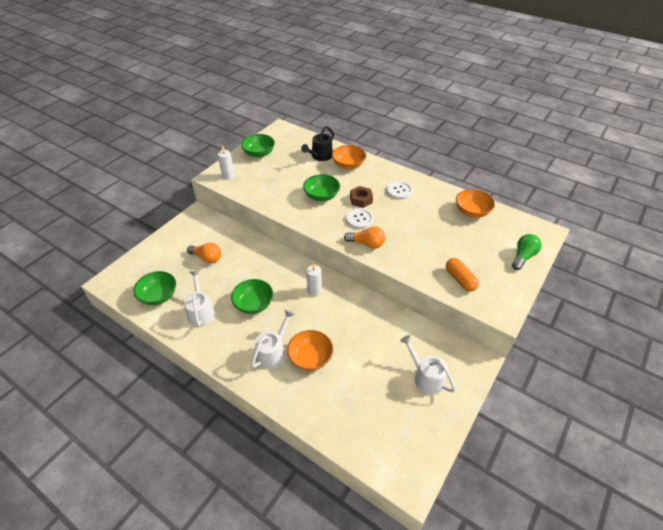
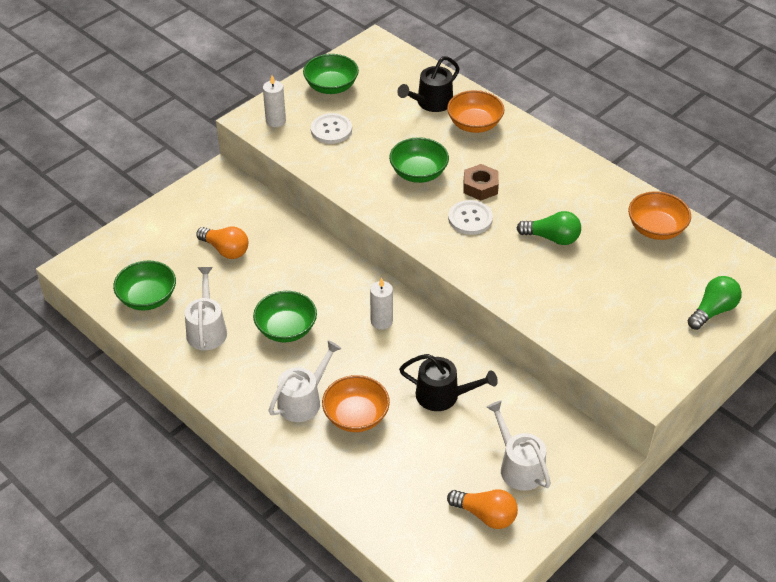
camera: 10 degrees right, 0 degrees up
(364, 335) = (443, 395): none -> black watering can
(366, 244) = (471, 259): orange light bulb -> orange light bulb (485, 515)
(399, 191) = (547, 179): white button -> white button (331, 130)
(412, 225) = (552, 238): none -> green light bulb
(460, 279) = (600, 332): orange capsule -> none

